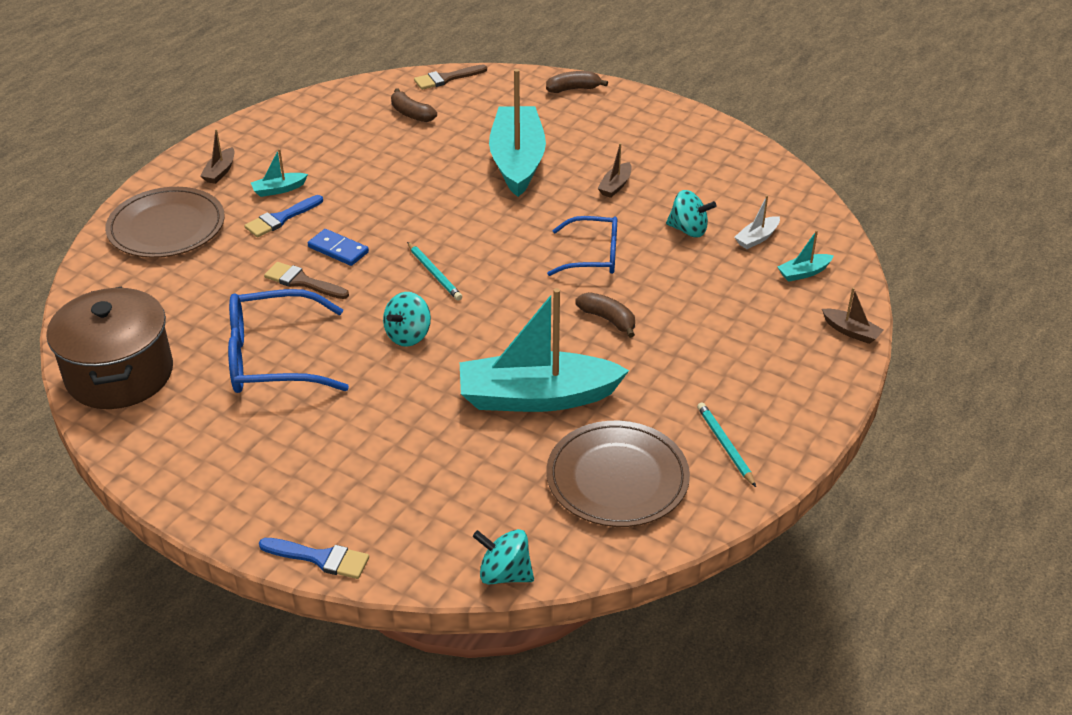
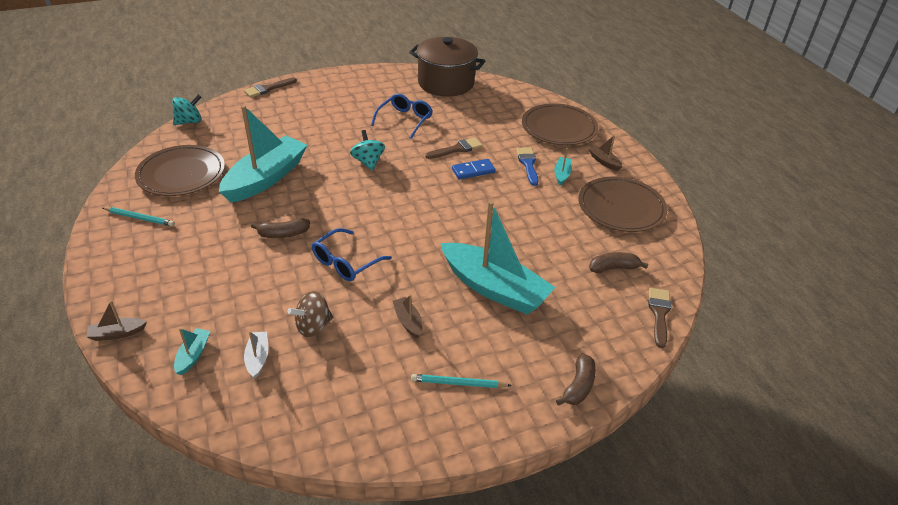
camera: 125 degrees right, 0 degrees up
(273, 358) = (405, 120): blue glasses -> blue glasses, size x0.65
(305, 136) = (621, 207): none -> brown plate
(320, 558) = (268, 89): blue brush -> brown brush
(434, 273) = (409, 193): turquoise pencil -> turquoise pencil (459, 383)
(688, 230) = (313, 326): turquoise spinning top -> brown spinning top

